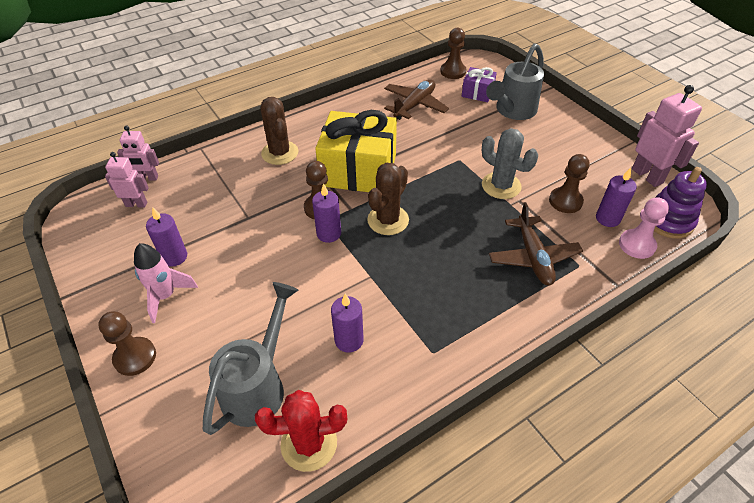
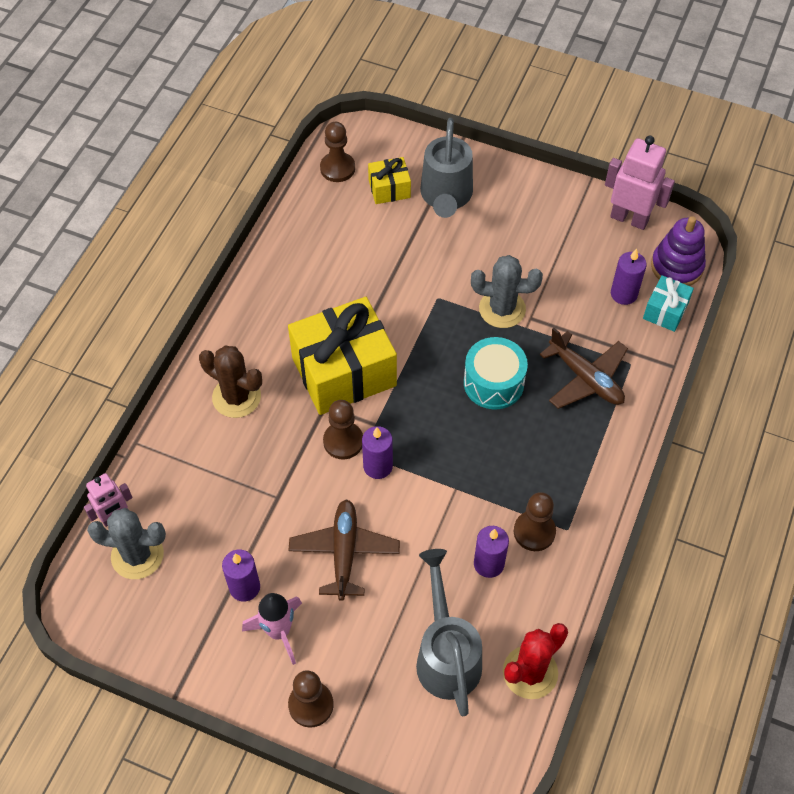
camera: 35 degrees left, 10 degrees up
(136, 204) = (137, 555): pink robot -> grey cactus
(388, 220) = (423, 416): brown cactus -> none
(414, 105) = (333, 245): brown plane -> brown plane (344, 552)
(457, 225) = (493, 383): none -> turquoise drum
(477, 93) = (389, 189): purple gift -> yellow gift
(565, 201) = (574, 294): brown pawn -> brown pawn (534, 532)
(637, 245) = (665, 311): pink pawn -> turquoise gift

